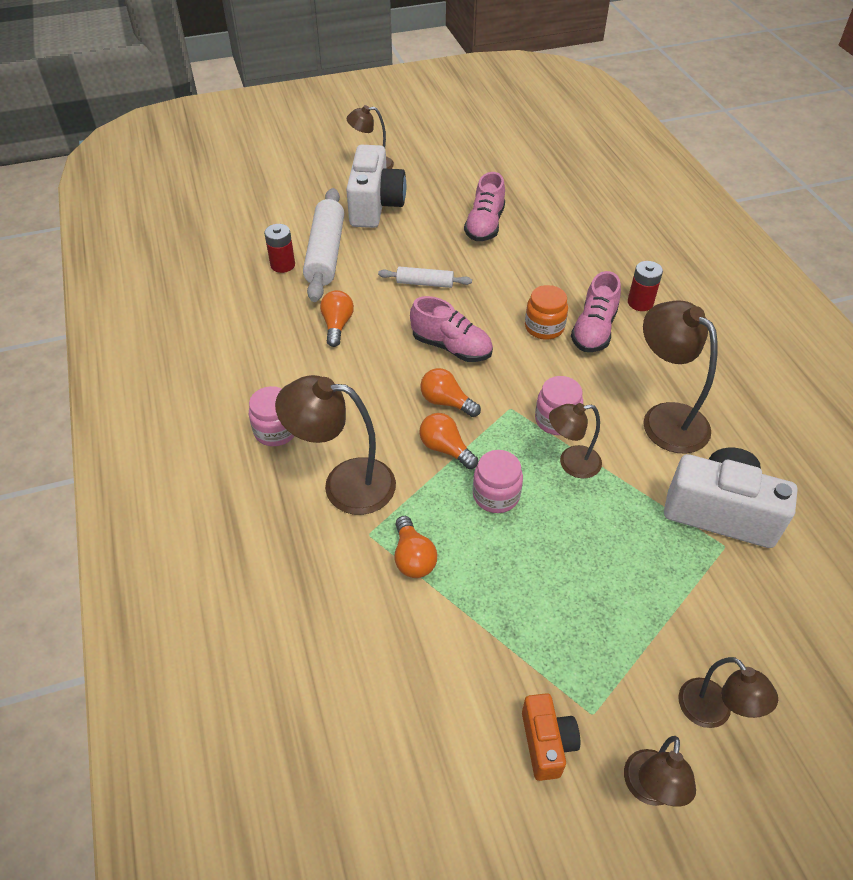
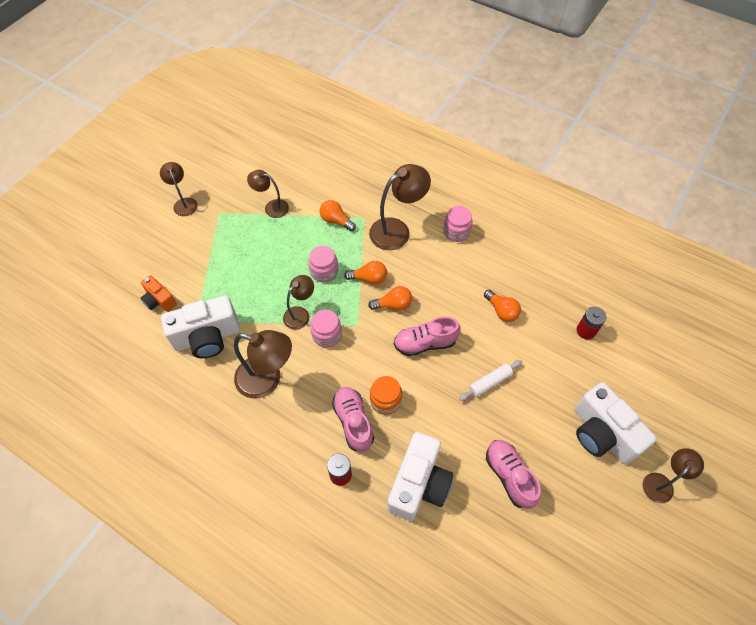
camera: 140 degrees right, 10 degrees up
(325, 253) = (575, 360): white rolling pin -> none
(546, 743) = (230, 194): orange camera -> orange camera (159, 300)
(570, 260) = (418, 484): none -> white camera
(712, 713) = (171, 242): brown lamp -> brown lamp (271, 207)

